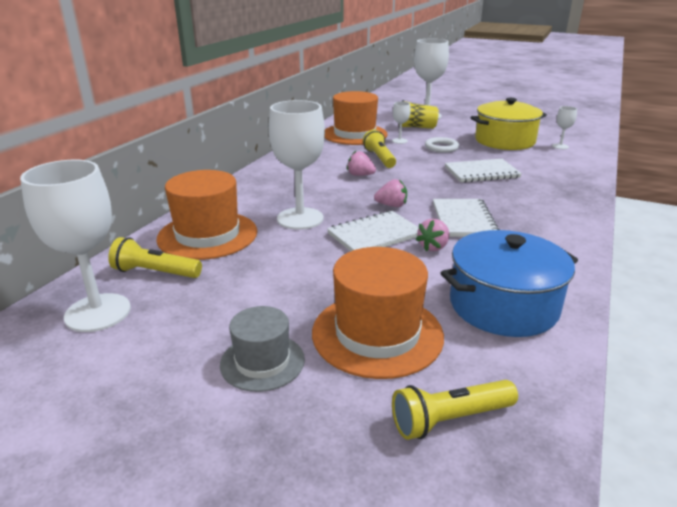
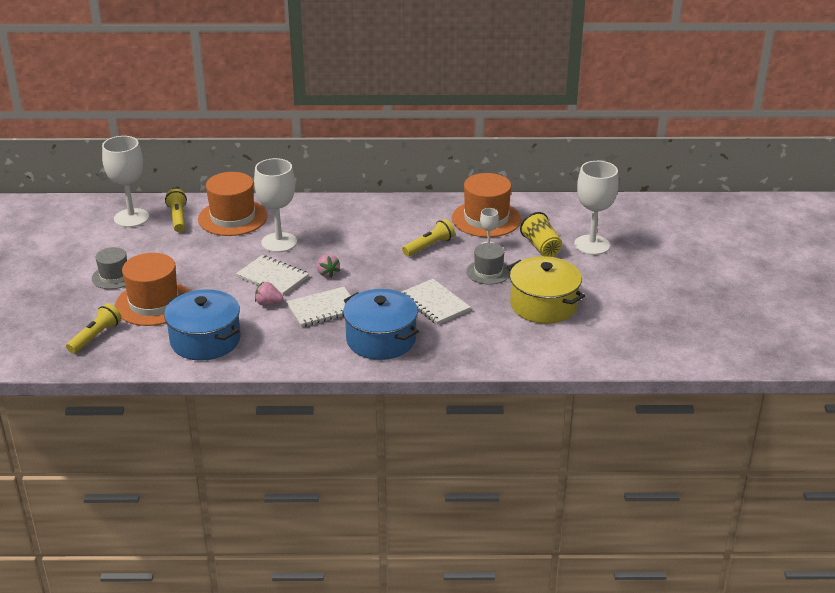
camera: 65 degrees right, 5 degrees up
(360, 175) = (380, 246): pink strawberry -> none
(441, 147) = (488, 272): white ring -> grey hat
(450, 419) = (95, 337): yellow flashlight -> yellow flashlight turned 75 degrees clockwise
(538, 203) = (381, 339): none -> blue pot
(560, 146) = (556, 341): white goblet -> none

